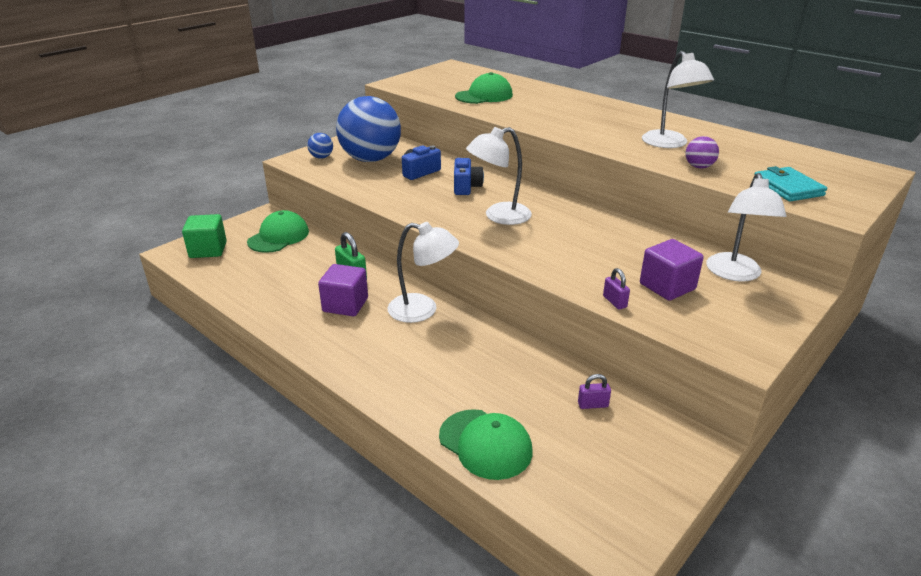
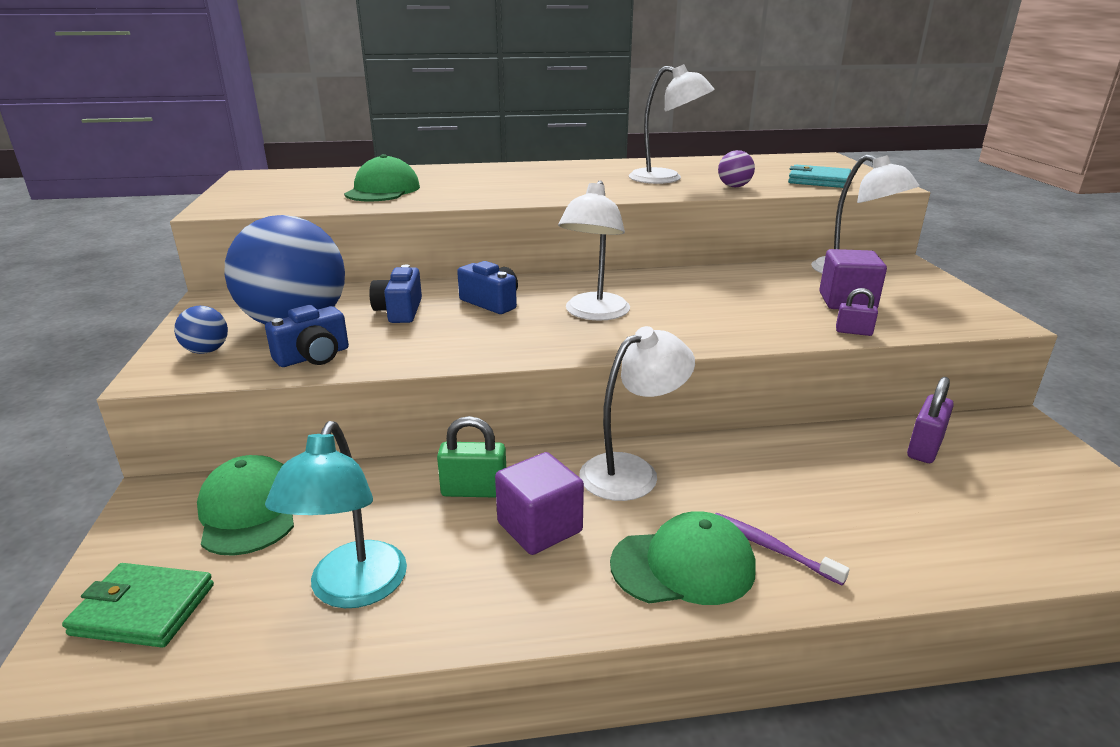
camera: 50 degrees left, 5 degrees down
(208, 250) = (143, 609): green cube -> green wallet
(258, 282) = (352, 590): none -> turquoise lamp
(347, 178) = (313, 356): none -> blue camera
(407, 376) = (772, 548): none -> purple toothbrush
(485, 444) = (959, 548): green cap -> green cap (683, 566)
(593, 405) = (924, 448): purple padlock -> purple padlock, size x1.61

